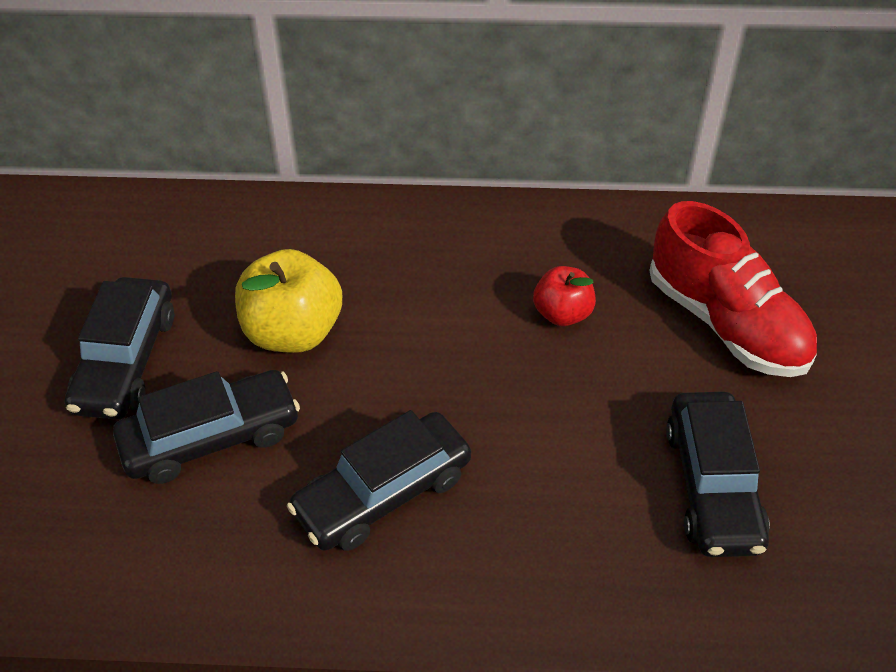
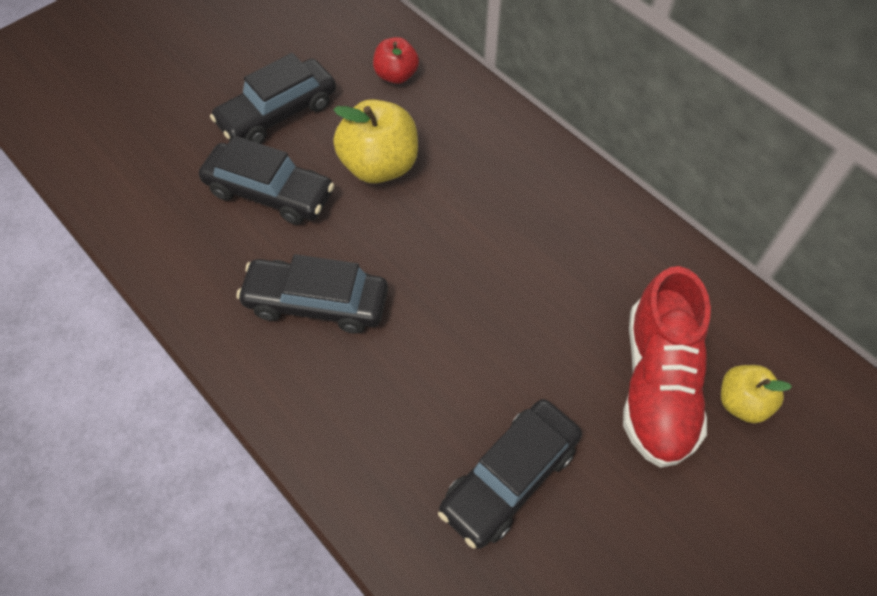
camera: 45 degrees right, 10 degrees up
(562, 313) = (551, 285): red apple -> red apple (396, 75)
(792, 287) = (742, 402): none -> yellow apple

